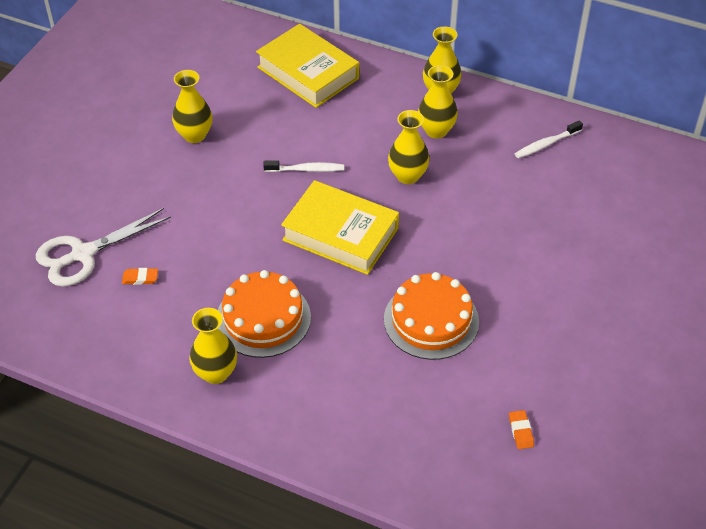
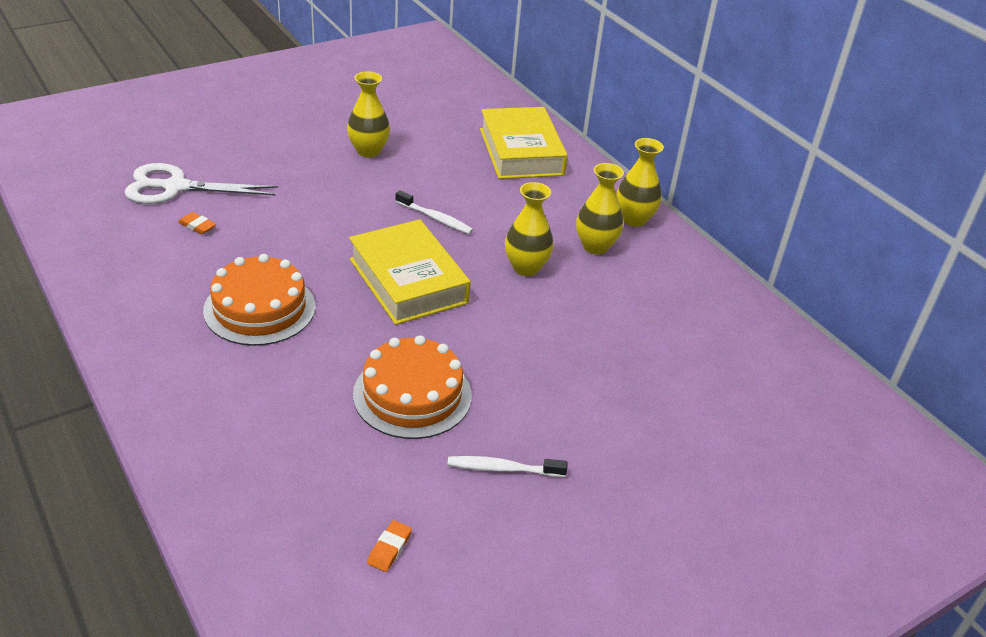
camera: 30 degrees right, 10 degrees down
(216, 373) = (167, 327): yellow vase -> none
(546, 144) = (701, 309): white toothbrush -> white toothbrush (502, 469)

